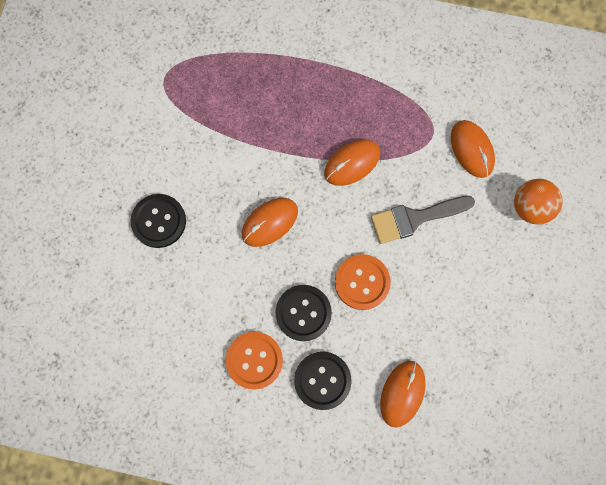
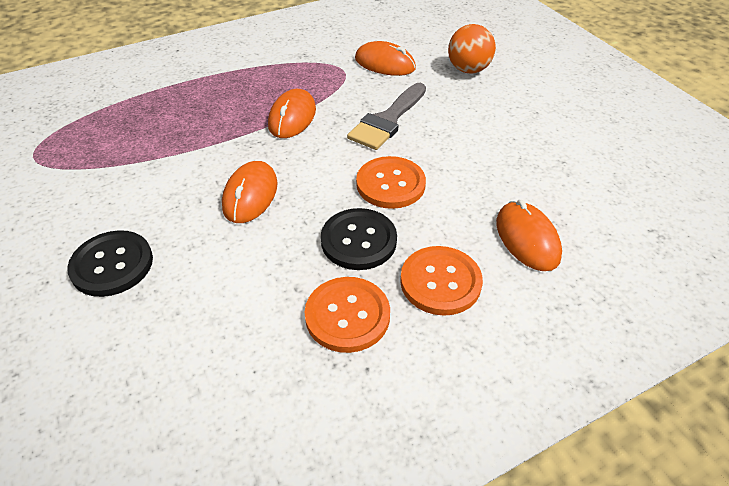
camera: 40 degrees left, 30 degrees down
(322, 380) = (440, 282): black button -> orange button

